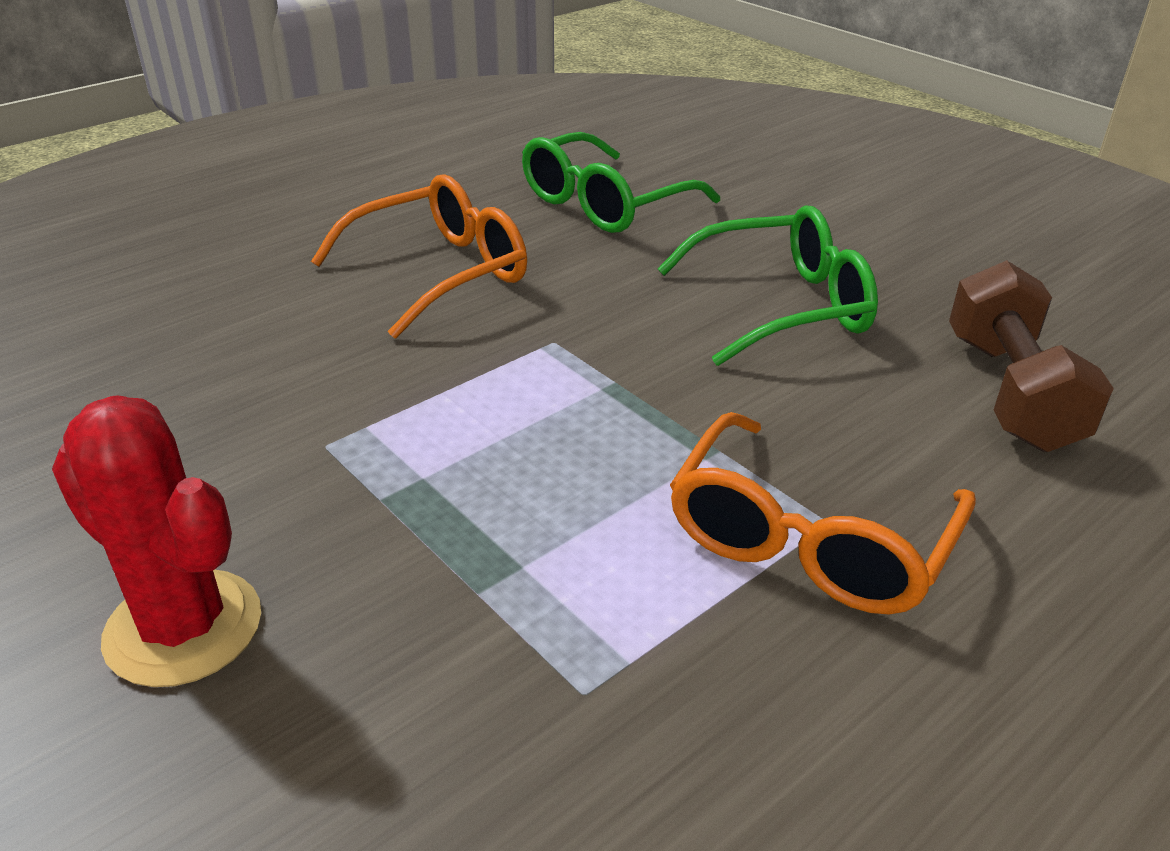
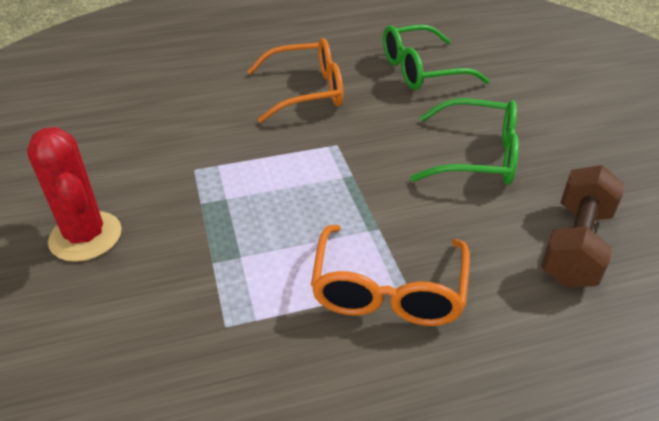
camera: 25 degrees right, 5 degrees up
(808, 541) = (388, 291): orange glasses -> orange glasses turned 45 degrees counterclockwise

